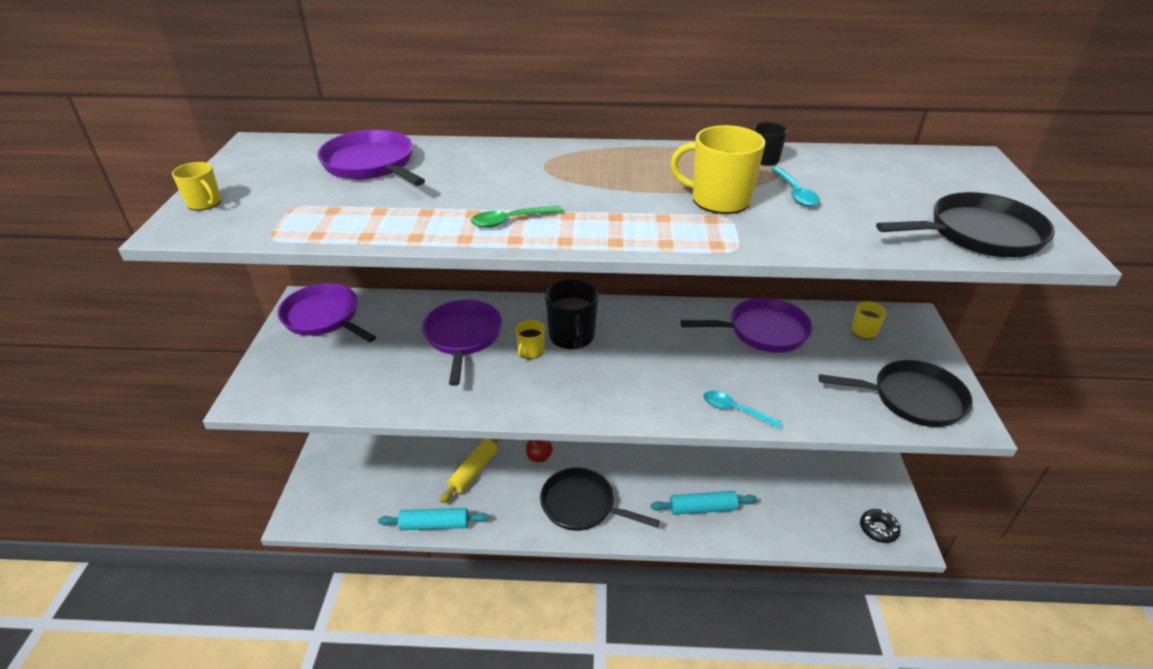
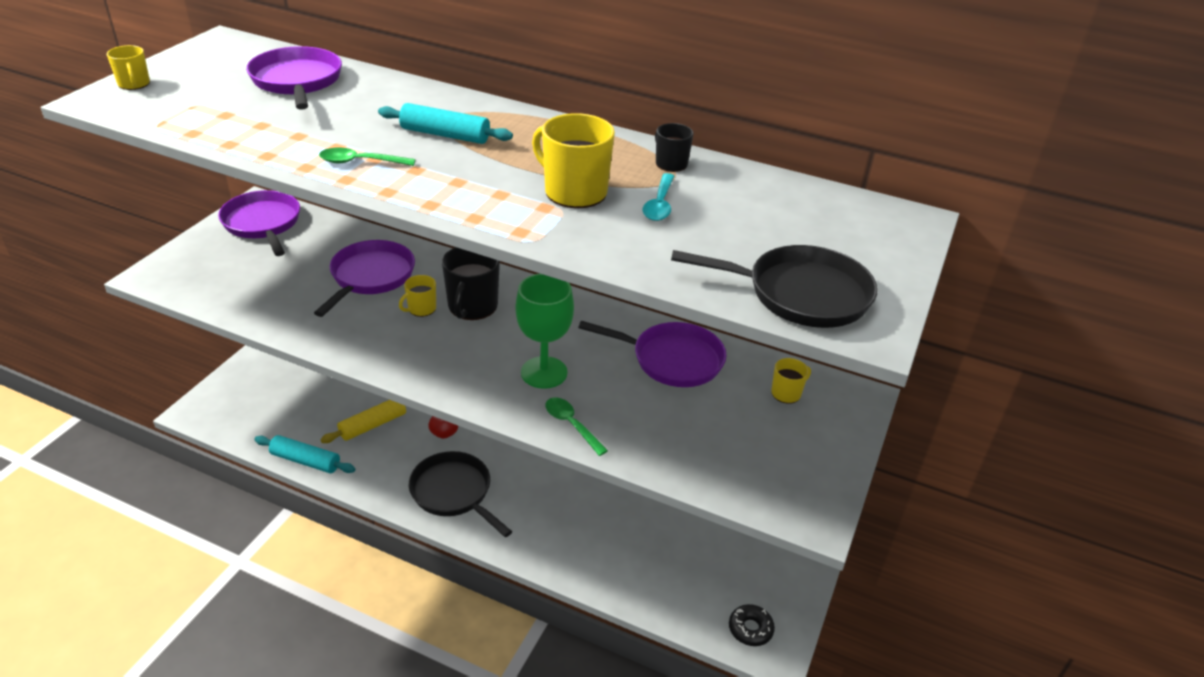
camera: 20 degrees right, 0 degrees up
(676, 373) = (544, 372): none -> green goblet
(702, 508) = (573, 539): turquoise rolling pin -> turquoise rolling pin (445, 135)
(735, 410) = (571, 425): turquoise spoon -> green spoon
(912, 399) = (772, 475): black pan -> none

